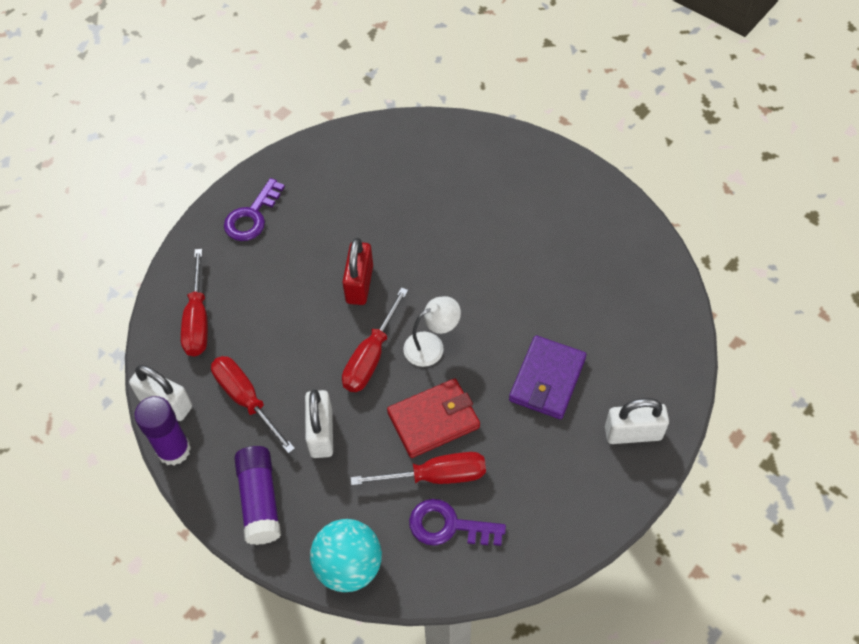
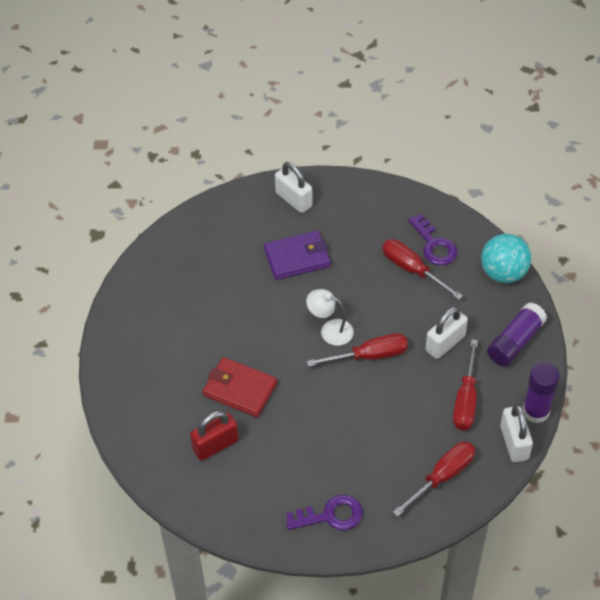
camera: 130 degrees left, 5 degrees down
(359, 284) = (323, 402): red padlock -> red padlock (215, 445)
(433, 420) = (379, 294): red wallet -> red wallet (240, 389)

